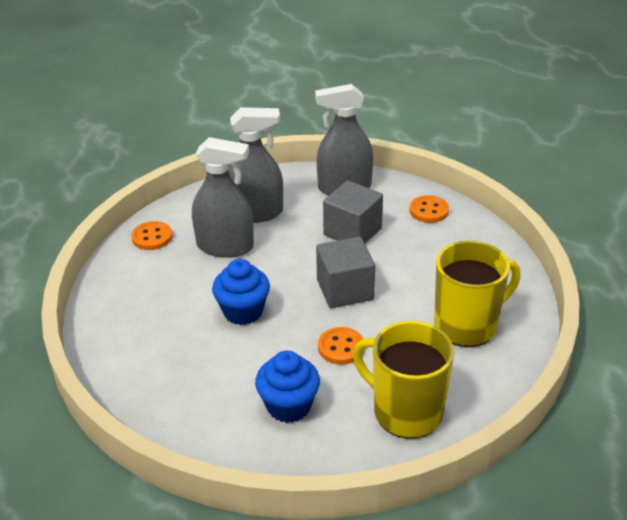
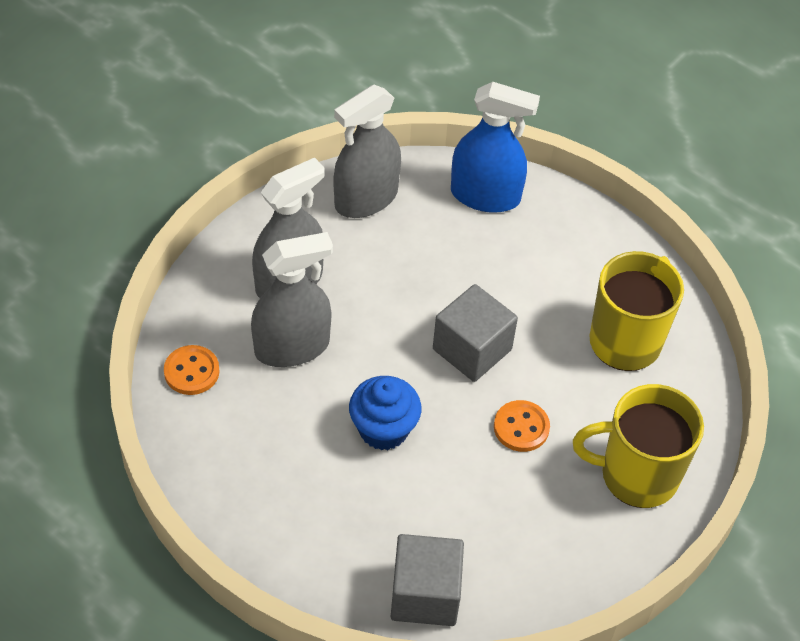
camera: 35 degrees left, 15 degrees up
(288, 406) = (521, 525): blue cupcake -> none
(352, 232) = (422, 262): grey cube -> grey cube (425, 594)
(429, 211) = (485, 195): orange button -> blue spray bottle

